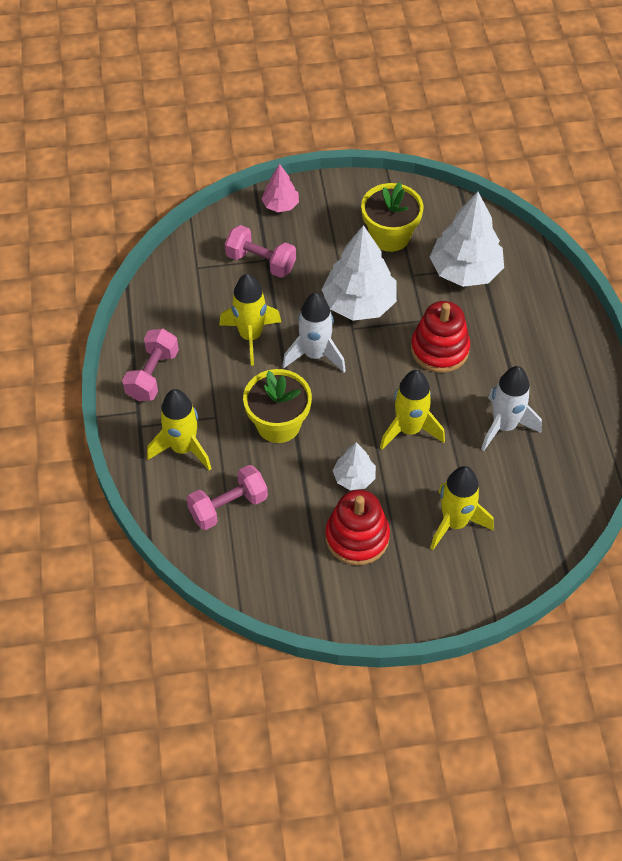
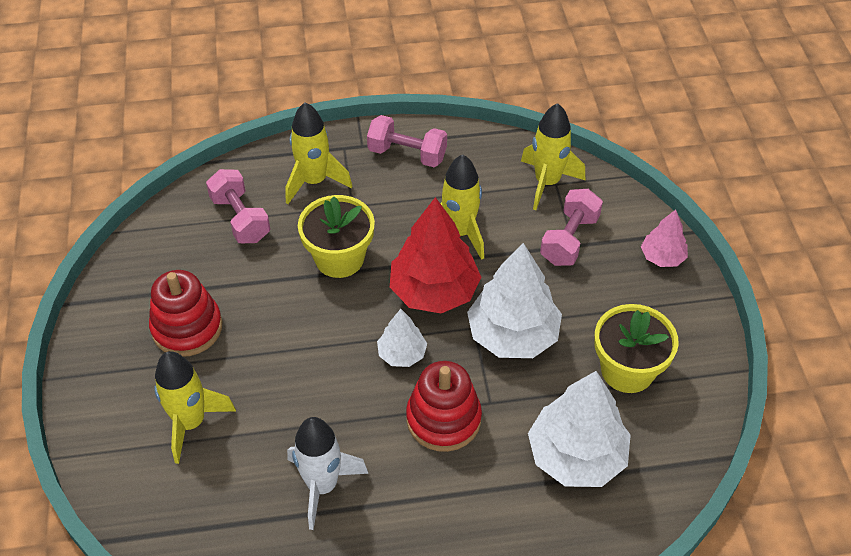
camera: 90 degrees right, 5 degrees down
(315, 355) = (434, 291): white rocket -> red tree
(354, 477) = (263, 326): white tree -> white tree (402, 354)
(409, 429) = (324, 381): yellow rocket -> yellow rocket (547, 182)

